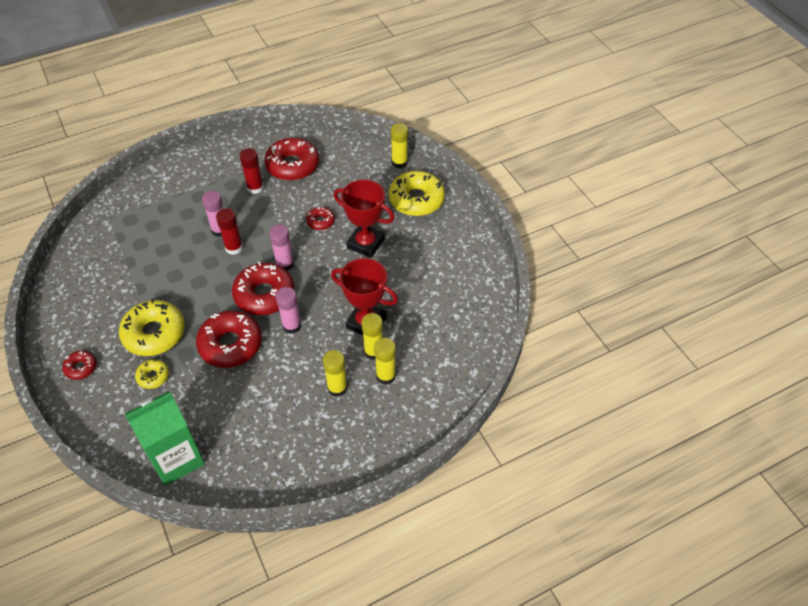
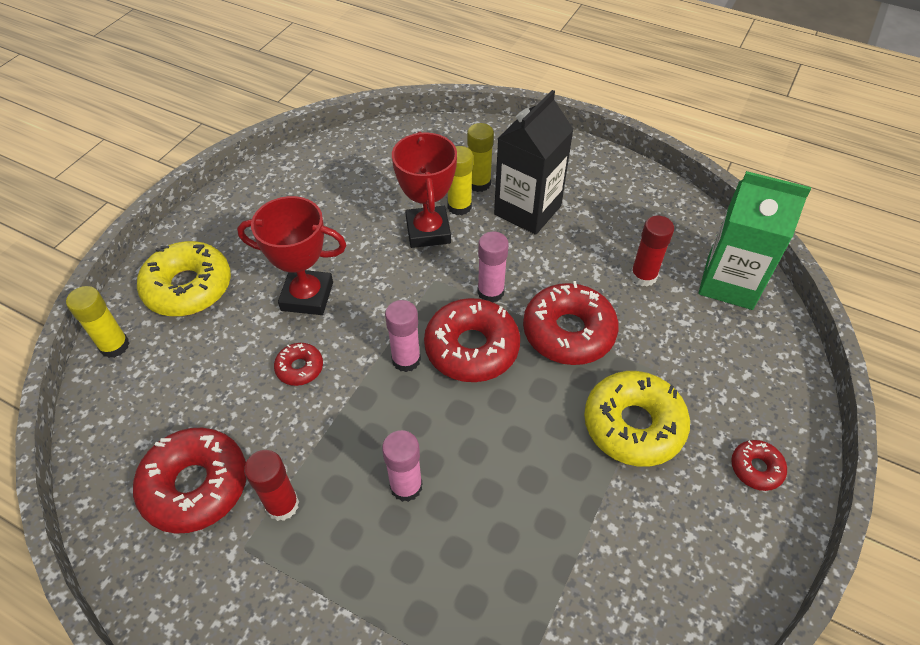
camera: 125 degrees left, 0 degrees up
(153, 376) = (681, 377): yellow donut -> none
(234, 248) = (425, 441): red glue stick -> red glue stick (643, 276)
(337, 388) = (527, 210): yellow glue stick -> black carton
(365, 243) = (307, 296): red trophy -> red trophy turned 75 degrees counterclockwise

